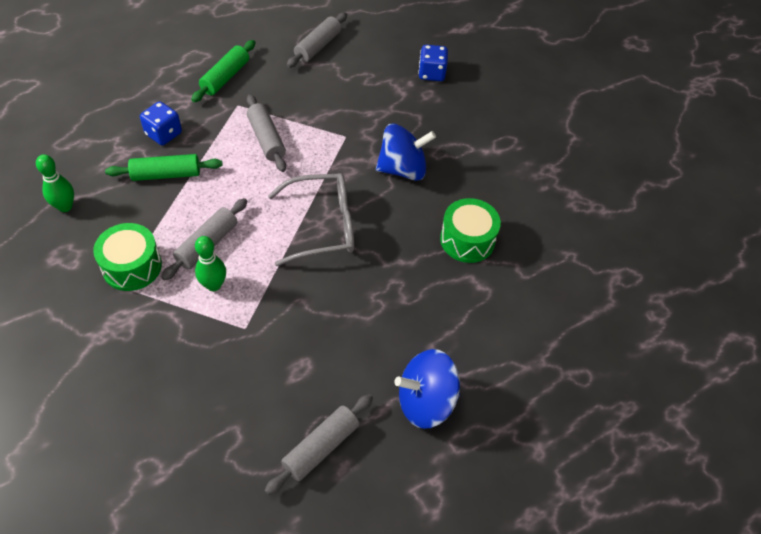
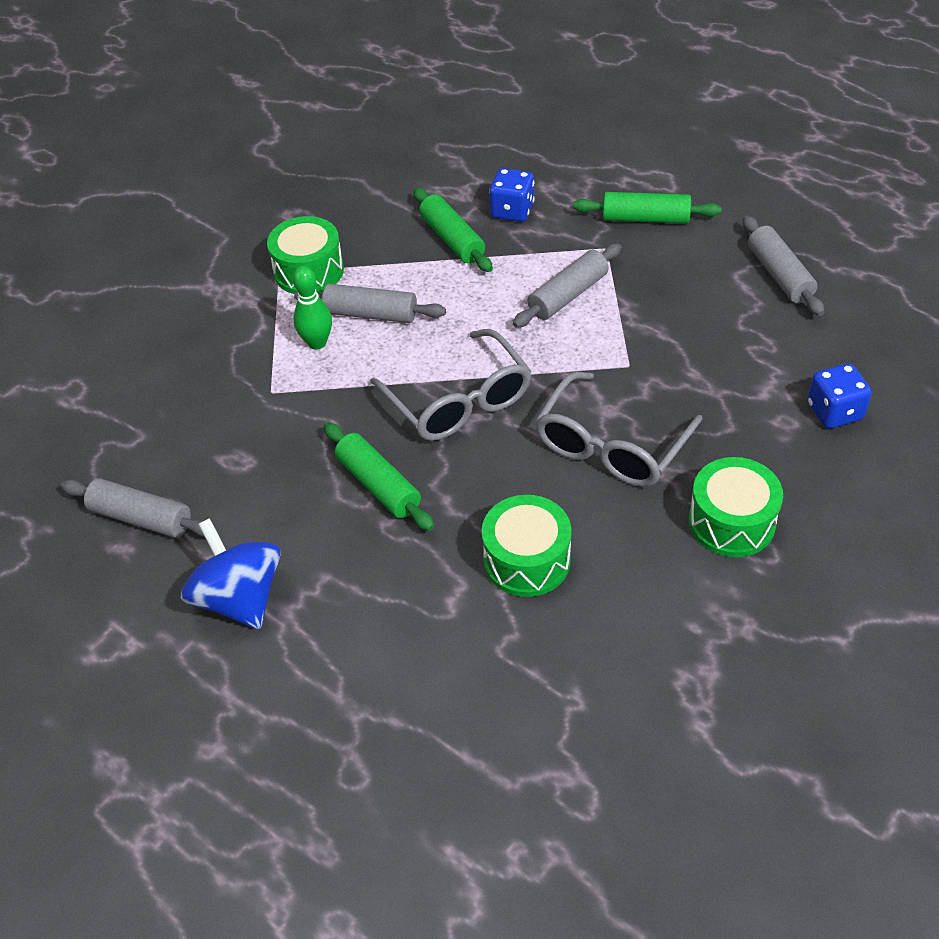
camera: 75 degrees right, 5 degrees down
(65, 206) = (360, 190): green bowling pin -> none
(317, 46) = (779, 275): grey rolling pin -> grey rolling pin turned 60 degrees clockwise
(370, 292) = (379, 485): none -> green rolling pin
(403, 169) = (611, 445): blue spinning top -> grey glasses
(484, 144) = (731, 522): none -> green drum

